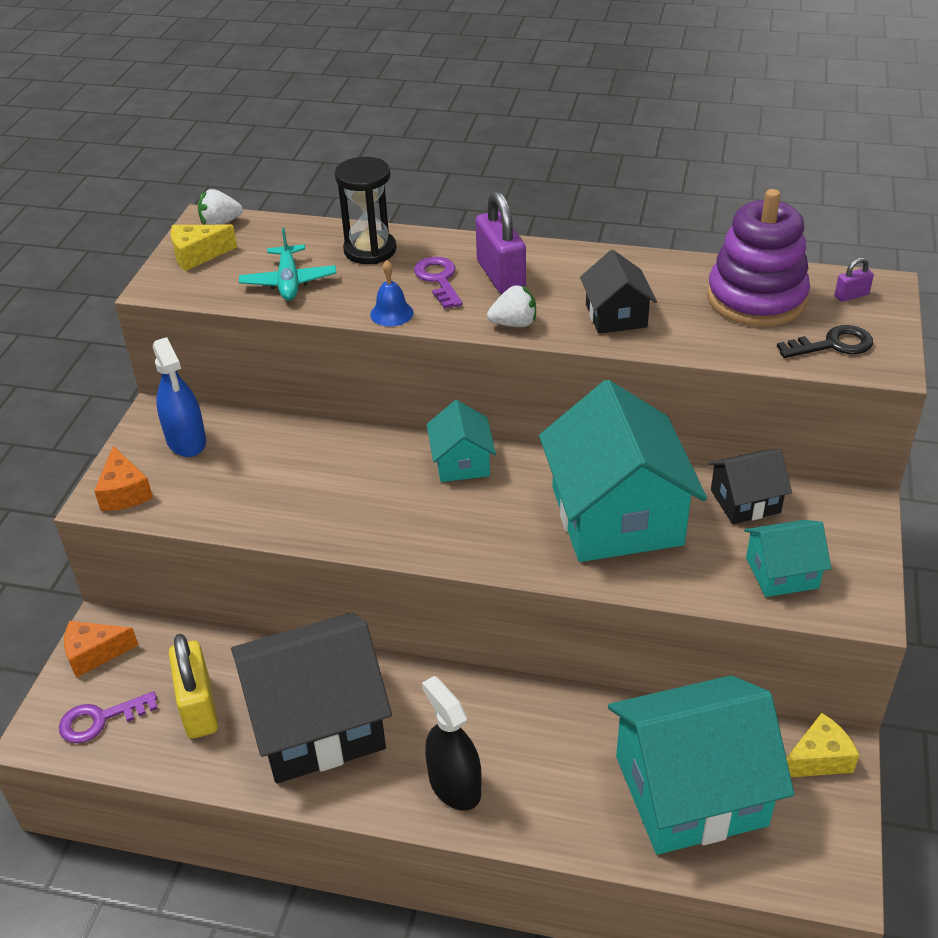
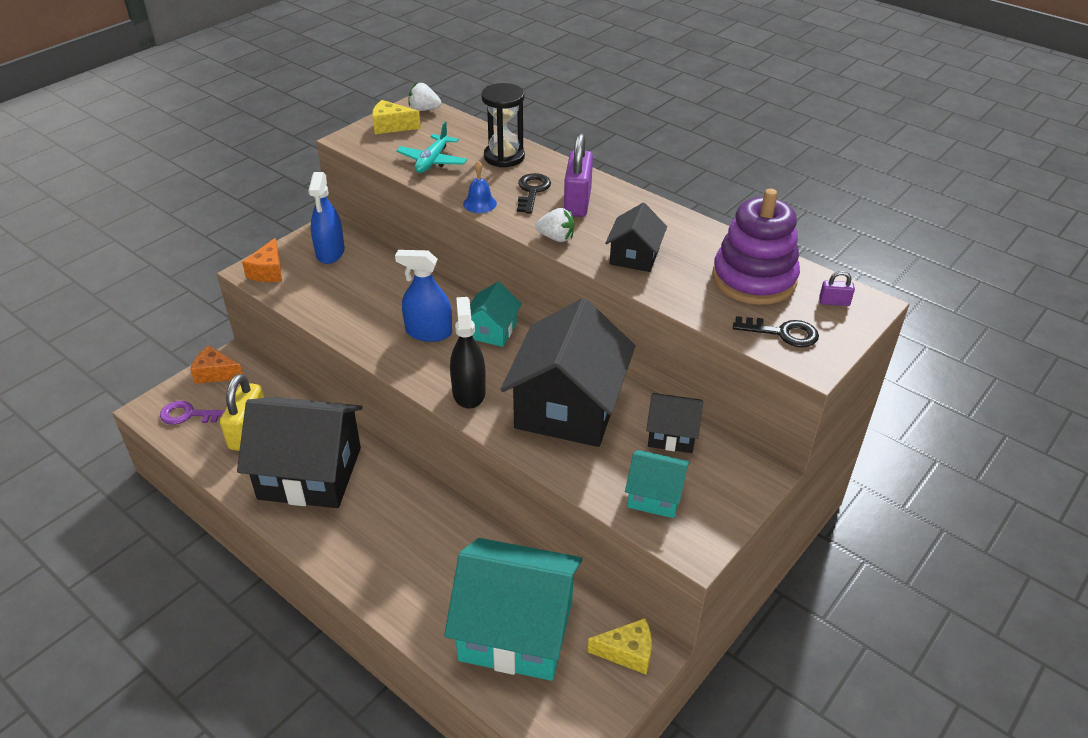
camera: 25 degrees right, 0 degrees up
(390, 492) = (428, 332): none -> blue spray bottle
(439, 280) = (532, 191): purple key -> black key
(454, 785) = (363, 551): black spray bottle -> black spray bottle (469, 392)
(616, 515) = (568, 407): turquoise house -> black house

